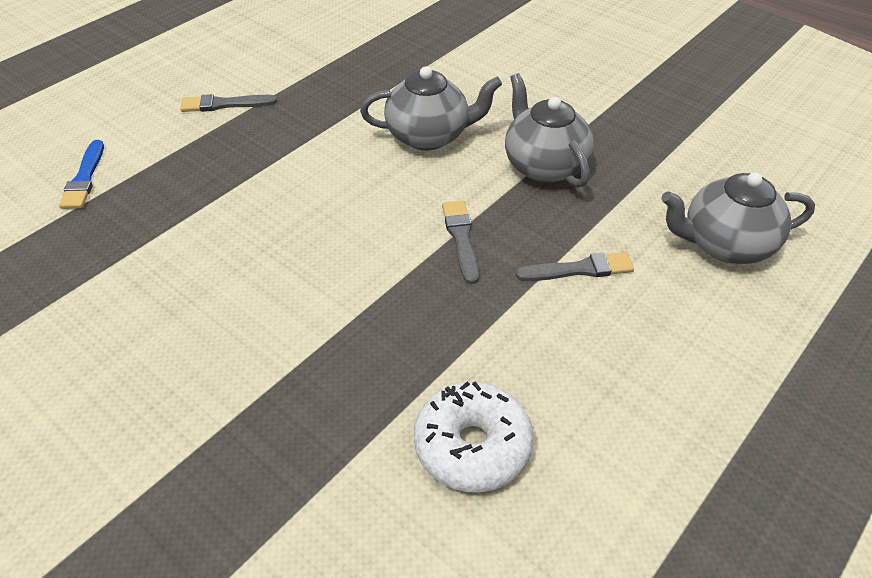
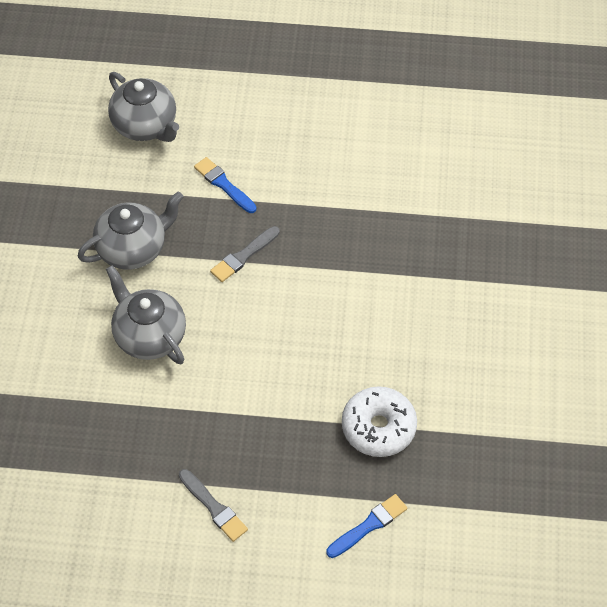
camera: 125 degrees left, 10 degrees up
(472, 446) = (385, 172): white donut -> white donut (378, 427)
(544, 166) = (133, 249): grey teapot -> grey teapot turned 150 degrees counterclockwise
(579, 269) = (224, 184): grey brush -> blue brush

